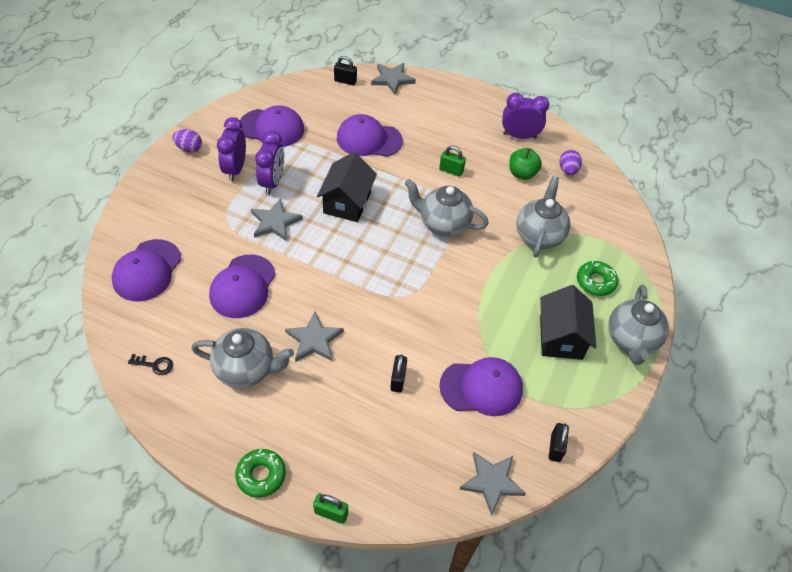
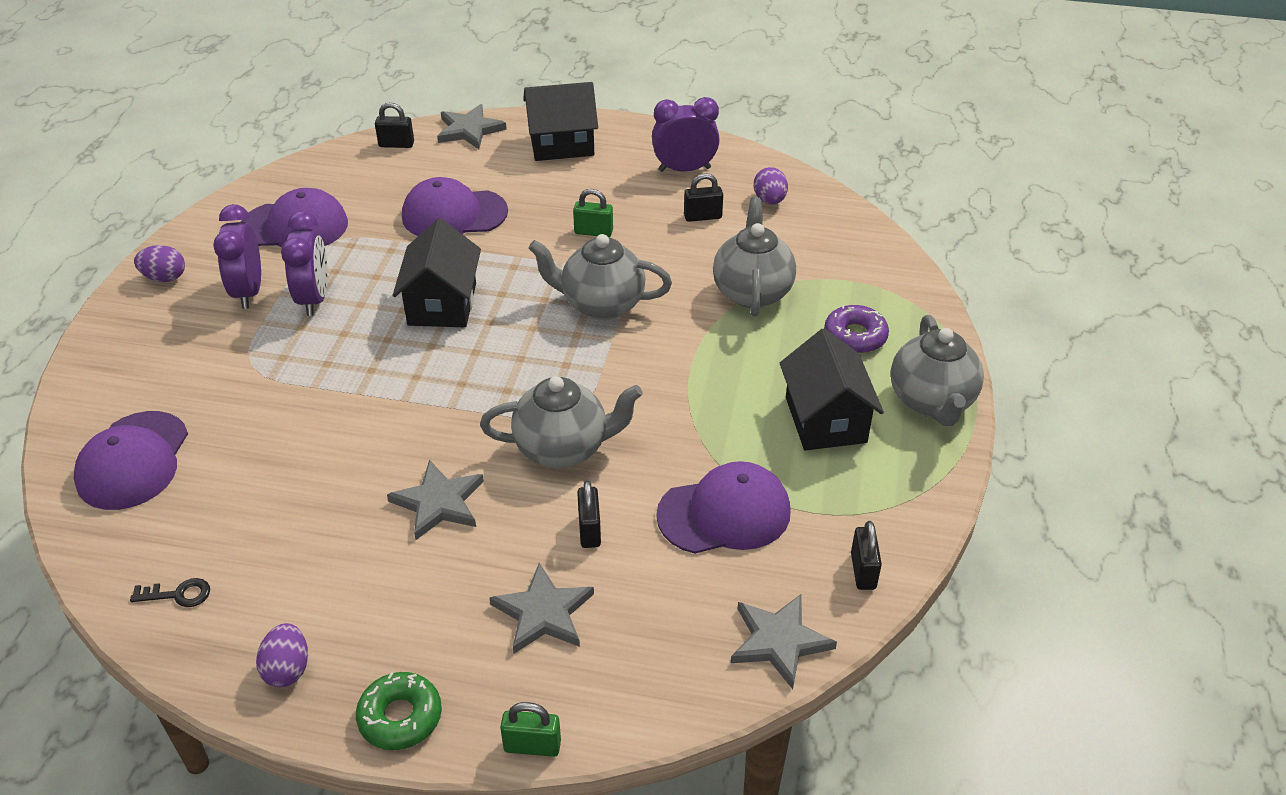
camera: 10 degrees left, 10 degrees down
(205, 428) = (287, 669): none -> purple egg
(243, 286) = (301, 452): purple cap -> none
(246, 369) = (336, 568): grey teapot -> grey teapot (563, 448)
(275, 222) = (332, 352): grey star -> grey star (543, 613)
(447, 101) = (561, 144): none -> black house
(522, 173) = (702, 217): green apple -> black padlock
(595, 282) = (855, 336): green donut -> purple donut

